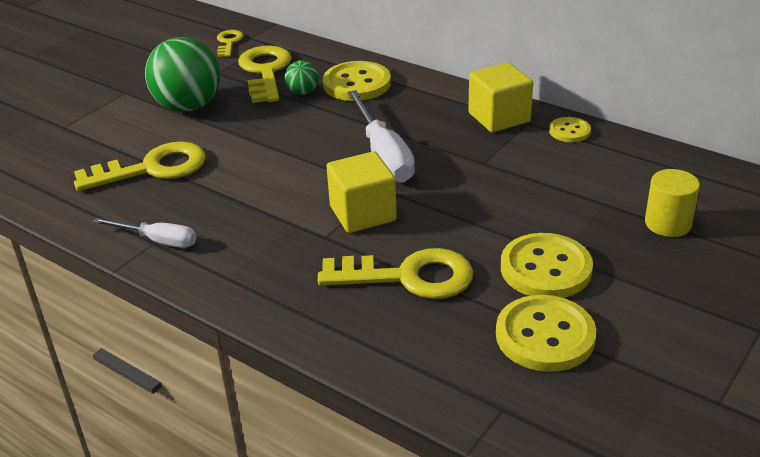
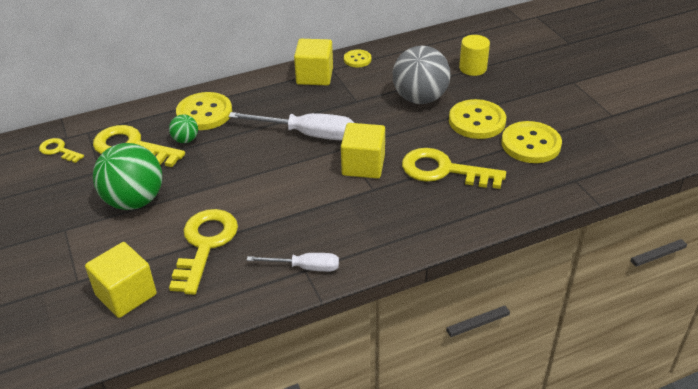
camera: 60 degrees left, 5 degrees up
(59, 157) = (126, 294): none -> yellow cube
(158, 241) = (305, 267): white screwdriver -> white screwdriver turned 45 degrees clockwise
(409, 277) = (443, 170): yellow key -> yellow key turned 105 degrees counterclockwise
(543, 205) = (420, 98): none -> grey ball

